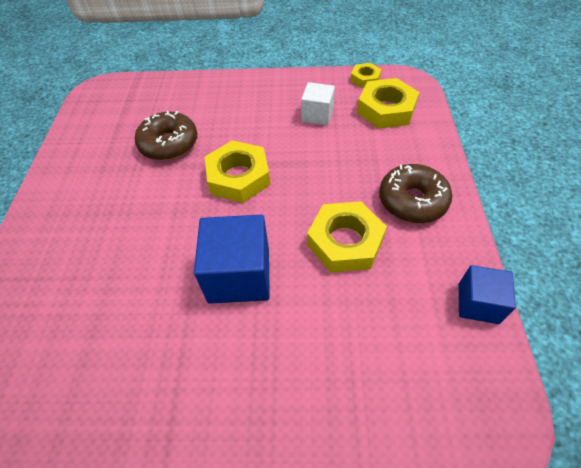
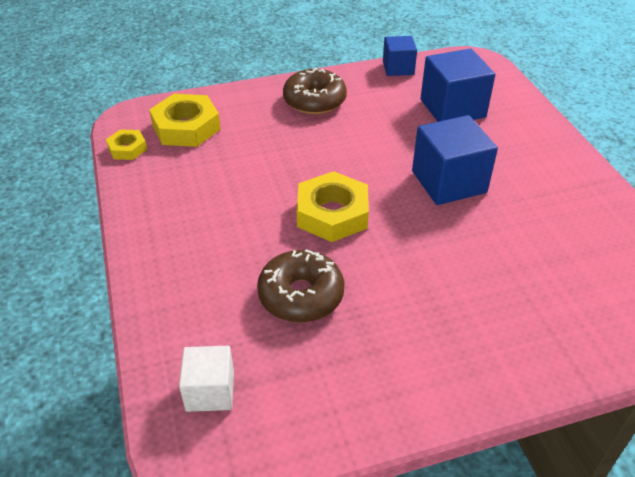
camera: 110 degrees left, 10 degrees down
(317, 115) = (207, 175): white cube -> white cube (210, 391)
(345, 242) = (379, 130): yellow nut -> none
(369, 333) = (452, 108): none -> blue cube

